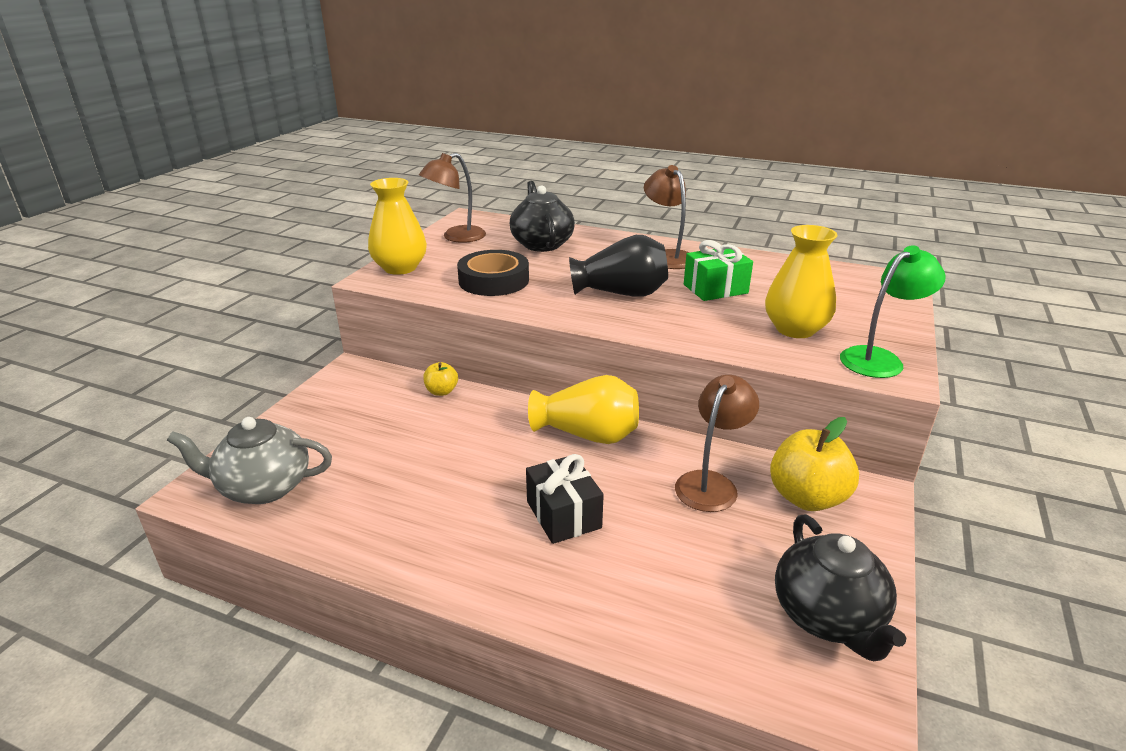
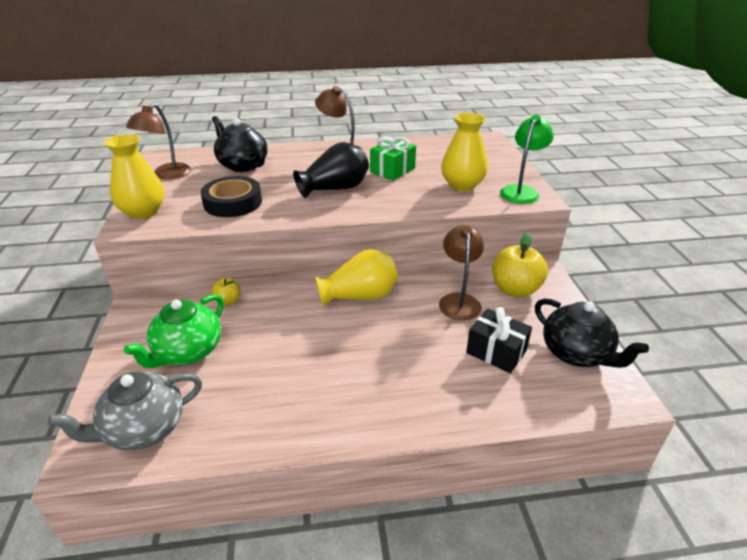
camera: 30 degrees left, 5 degrees up
(361, 429) = (187, 352): none -> green teapot
(563, 514) = (389, 355): black gift -> black gift (496, 352)

